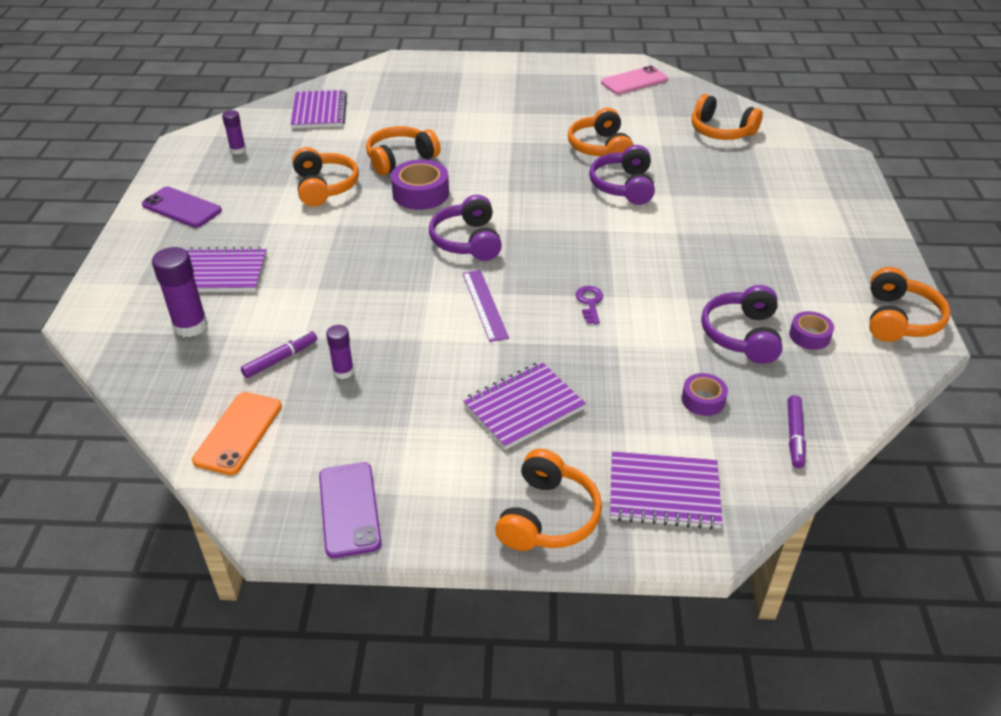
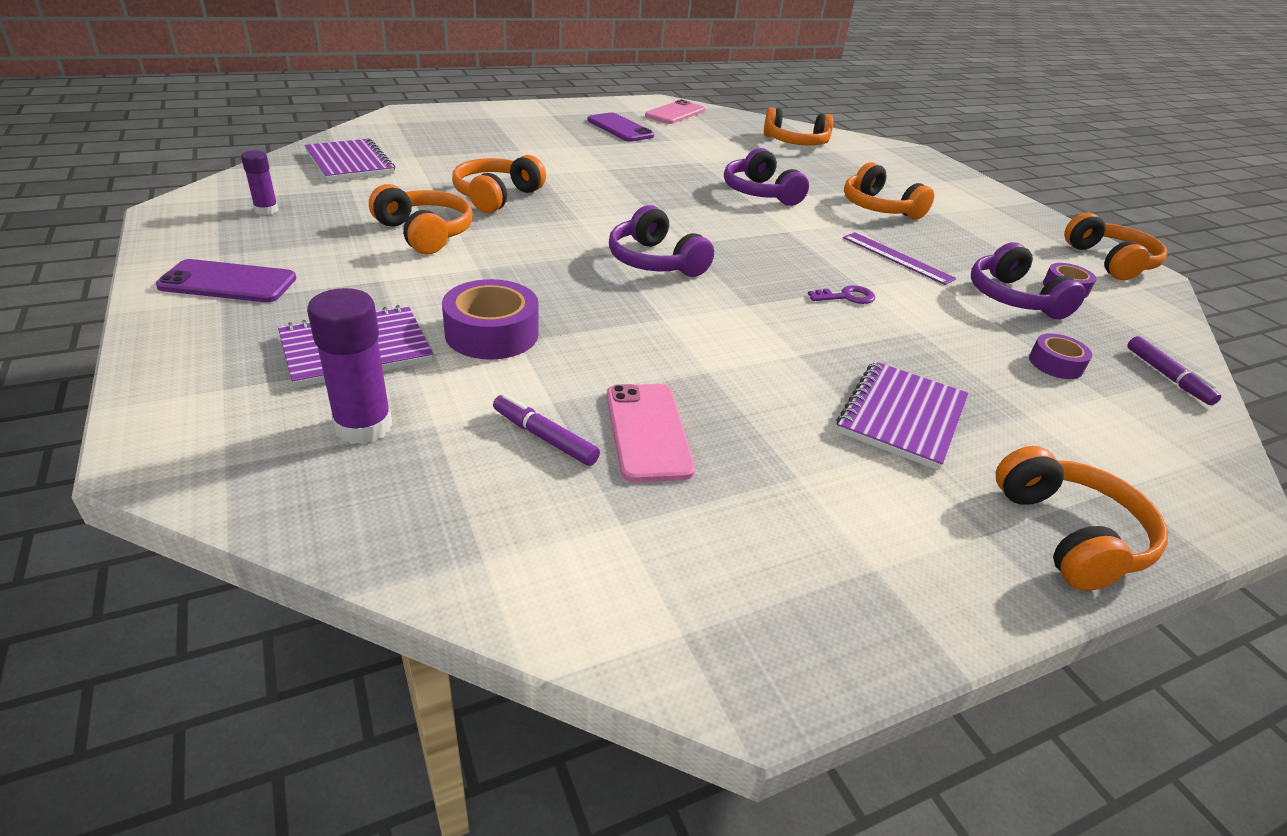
camera: 30 degrees left, 5 degrees down
(238, 433) = (572, 558): orange phone -> none
(280, 359) = (544, 437): purple marker -> purple marker turned 75 degrees counterclockwise
(343, 371) = (647, 432): purple glue stick -> pink phone
(349, 509) = (838, 615): purple phone -> purple phone (620, 128)
(420, 193) = (554, 225): purple tape -> purple tape (492, 333)
(484, 304) = (741, 320): purple ruler -> purple ruler (897, 258)
(590, 303) = (846, 297): purple key -> purple key turned 105 degrees clockwise
(600, 148) = (702, 165): orange headphones -> orange headphones (879, 208)
(664, 492) = (1139, 467): purple notebook -> none

